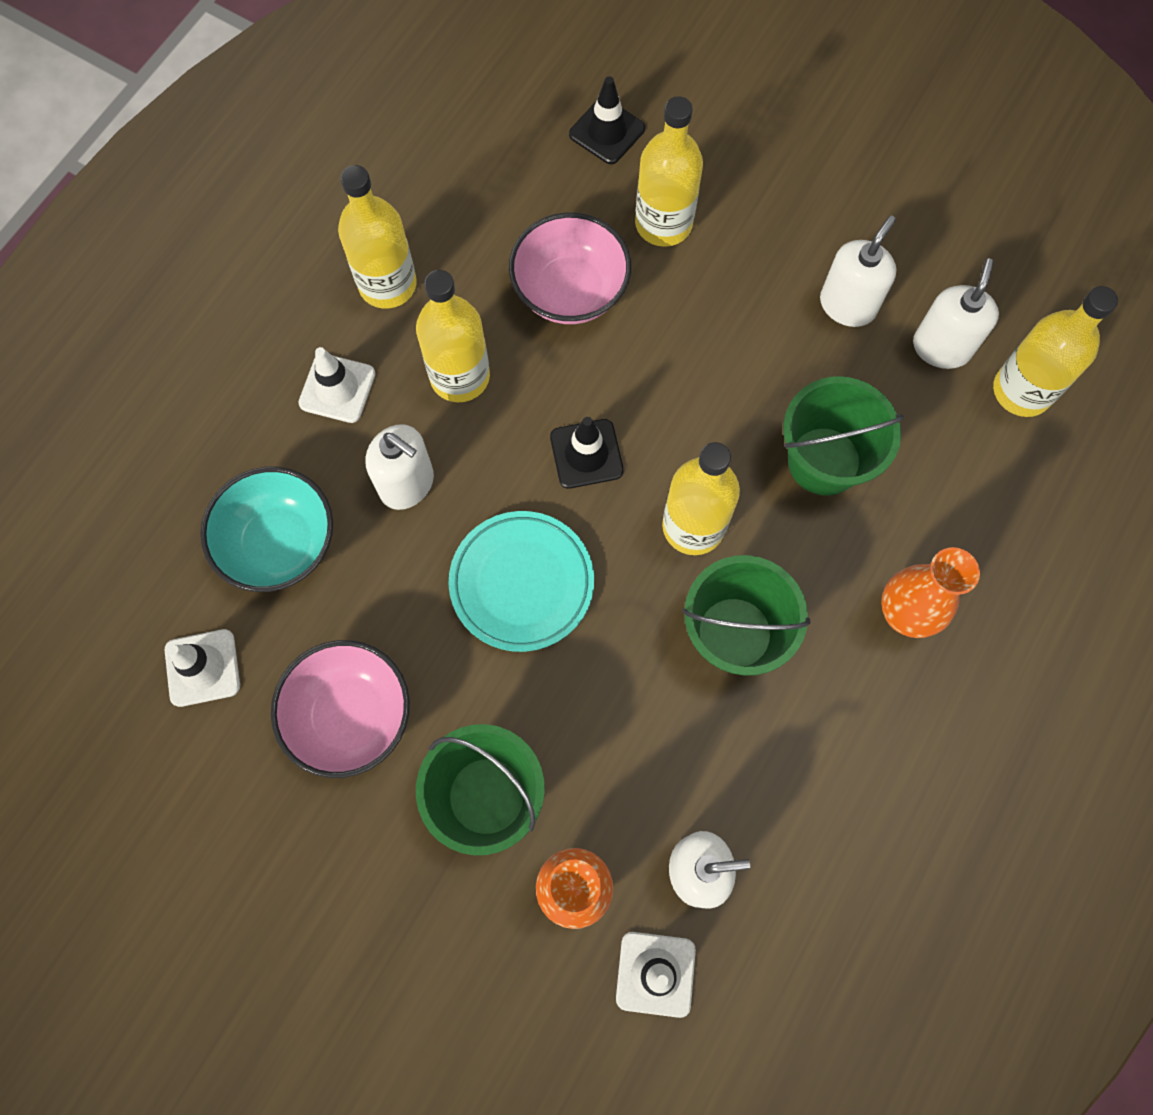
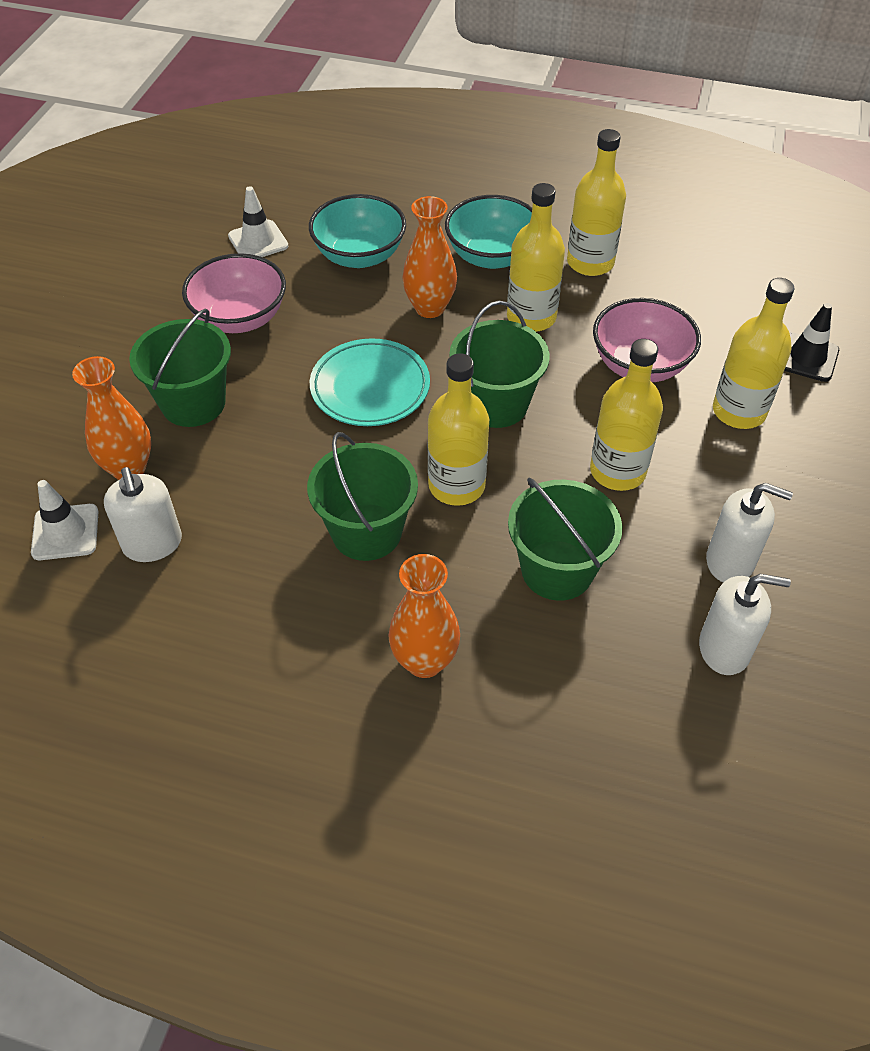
camera: 75 degrees right, 20 degrees down
(337, 388) = (491, 256): white traffic cone -> turquoise bowl
(407, 484) = (429, 308): white soap dispenser -> orange vase
(586, 454) = (496, 404): black traffic cone -> green bucket
(1021, 391) = (710, 732): yellow bottle -> yellow bottle (617, 471)

